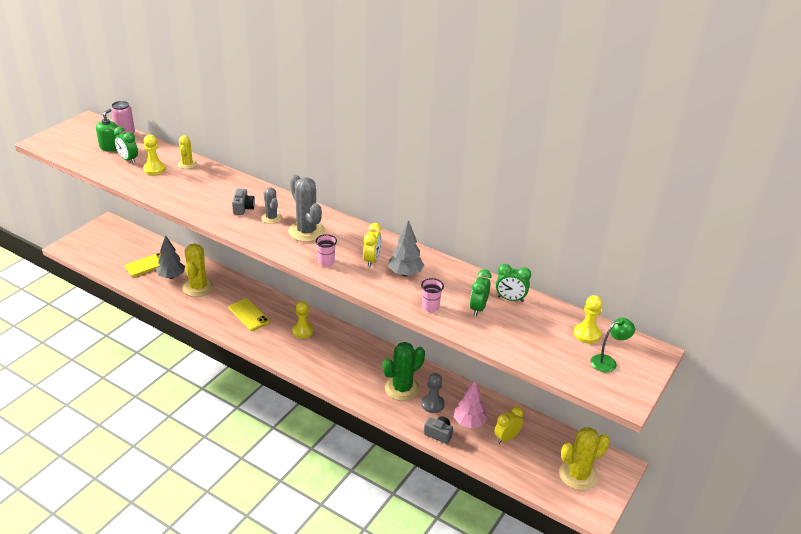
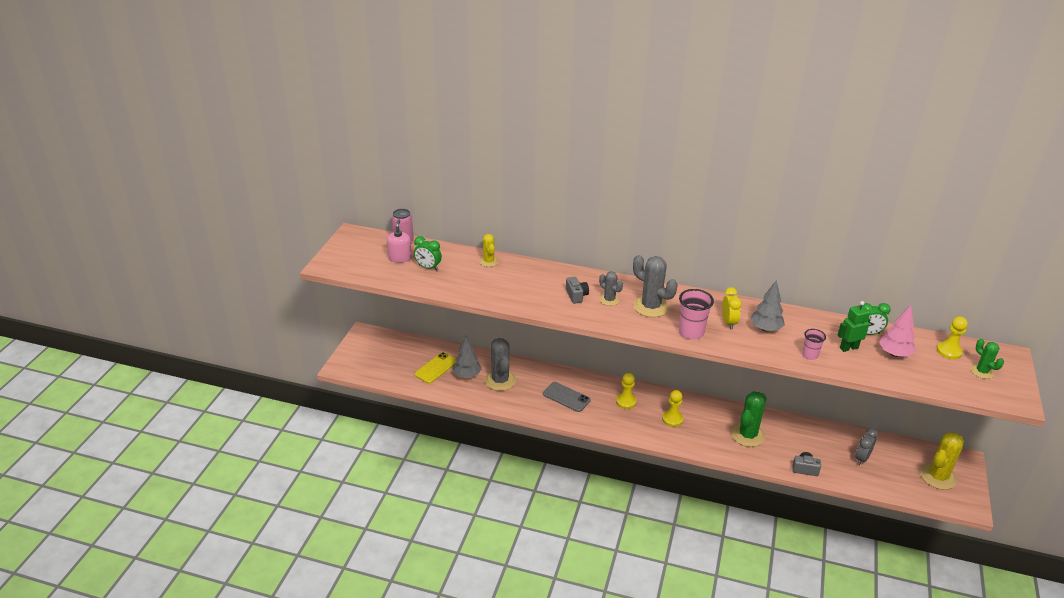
camera: 15 degrees left, 0 degrees up
(110, 147) = (400, 258): green soap dispenser -> pink soap dispenser
(154, 169) = (461, 272): yellow pawn -> yellow pawn (672, 419)
(198, 287) = (500, 380): yellow cactus -> grey cactus
(249, 315) = (566, 397): yellow phone -> grey phone
(326, 262) = (691, 332): pink cup -> pink cup, size x1.66
(432, 404) = (782, 443): grey pawn -> none
(469, 423) = (823, 452): pink tree -> pink tree (894, 354)
(478, 308) = (848, 348): green clock -> green robot
(506, 438) = (861, 458): yellow clock -> grey clock
(608, 361) = (982, 371): green lamp -> green cactus

